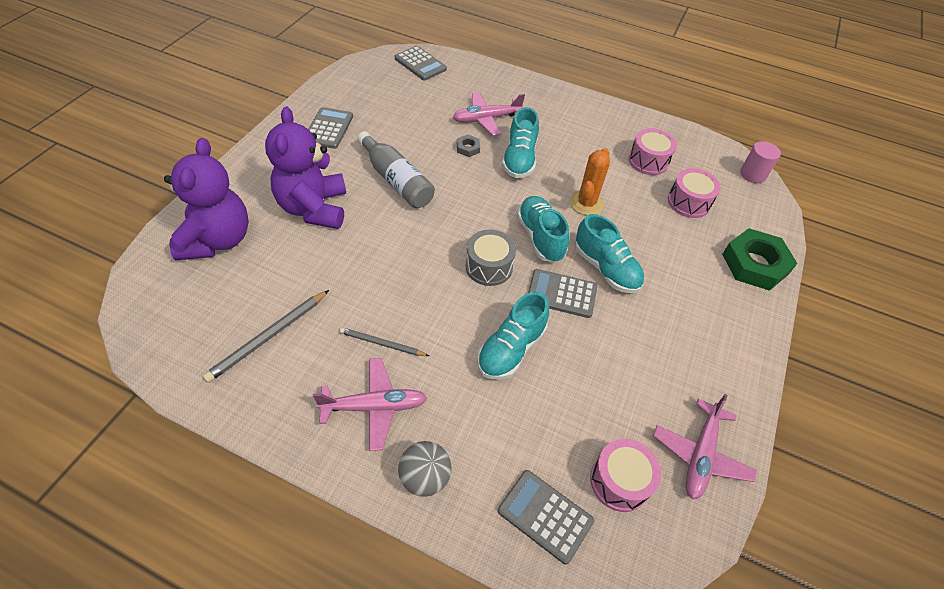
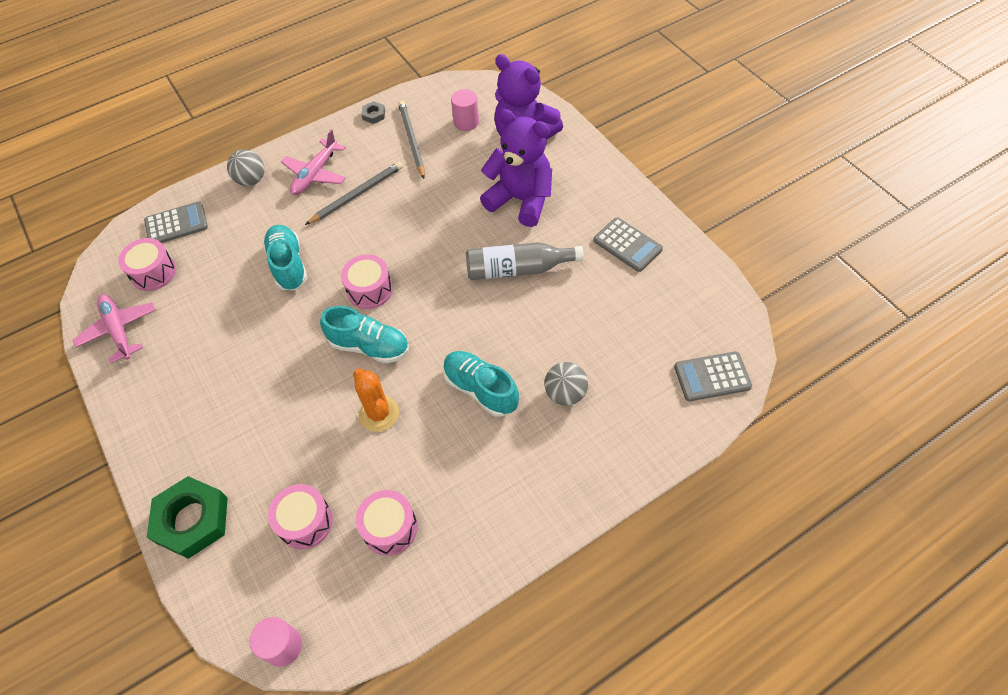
camera: 130 degrees right, 5 degrees up
(214, 299) = (466, 122): none -> pink cylinder
(382, 344) = (357, 195): grey pencil -> grey pencil, size x1.55
(468, 148) = (527, 350): grey nut -> grey nut (374, 115)
(486, 119) = (565, 393): pink plane -> grey ball
(489, 267) = (370, 290): grey drum -> pink drum
(561, 294) = (303, 326): grey calculator -> none
(606, 269) = (297, 377): turquoise shoe -> none

